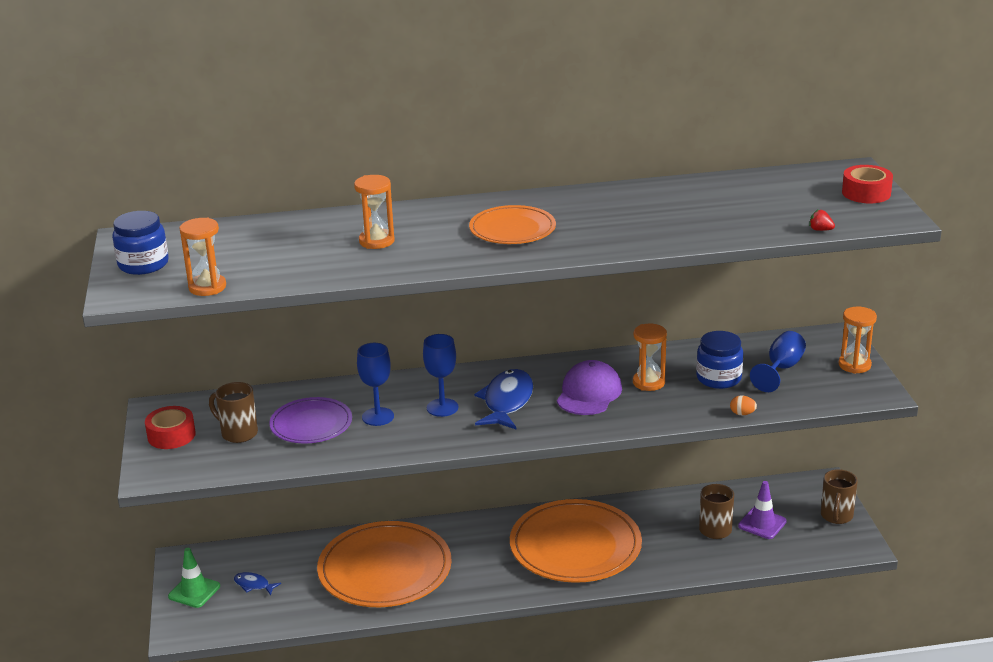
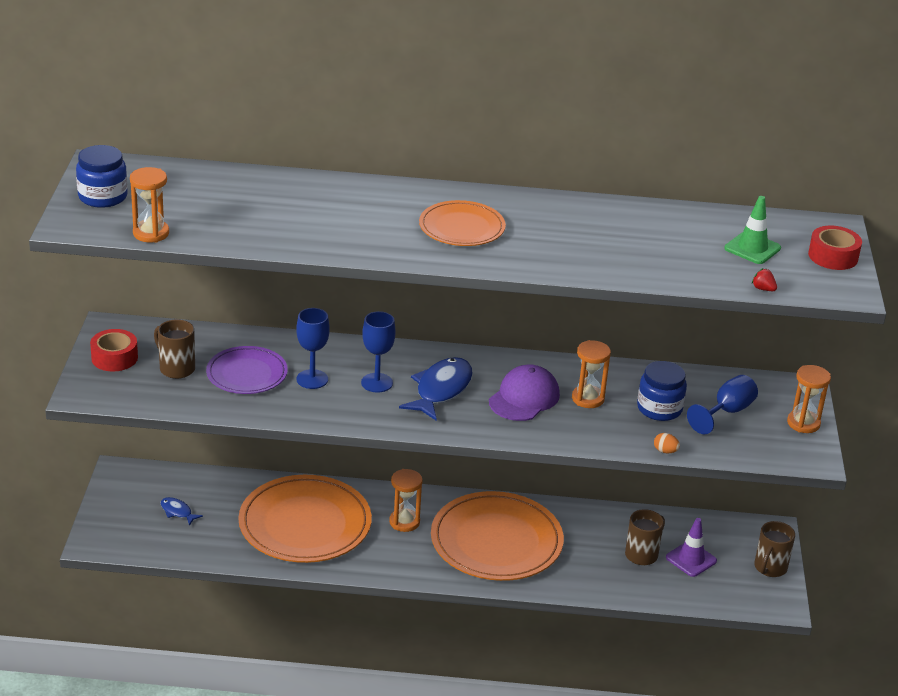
camera: 10 degrees right, 5 degrees up
(194, 591) = (121, 506): green traffic cone -> green traffic cone (752, 248)
(376, 241) = (327, 215): orange hourglass -> orange hourglass (404, 522)

